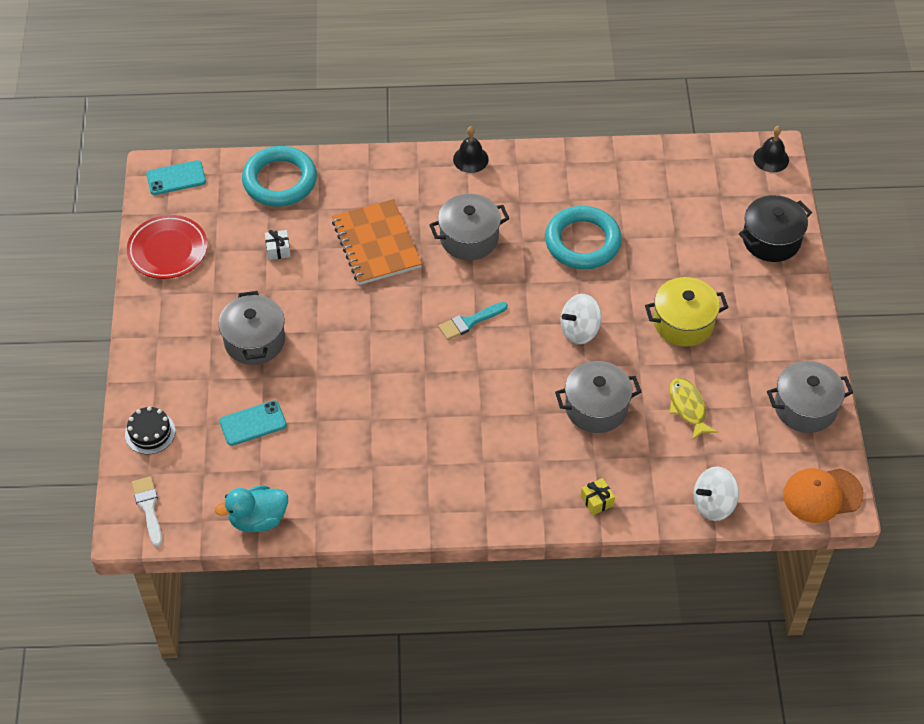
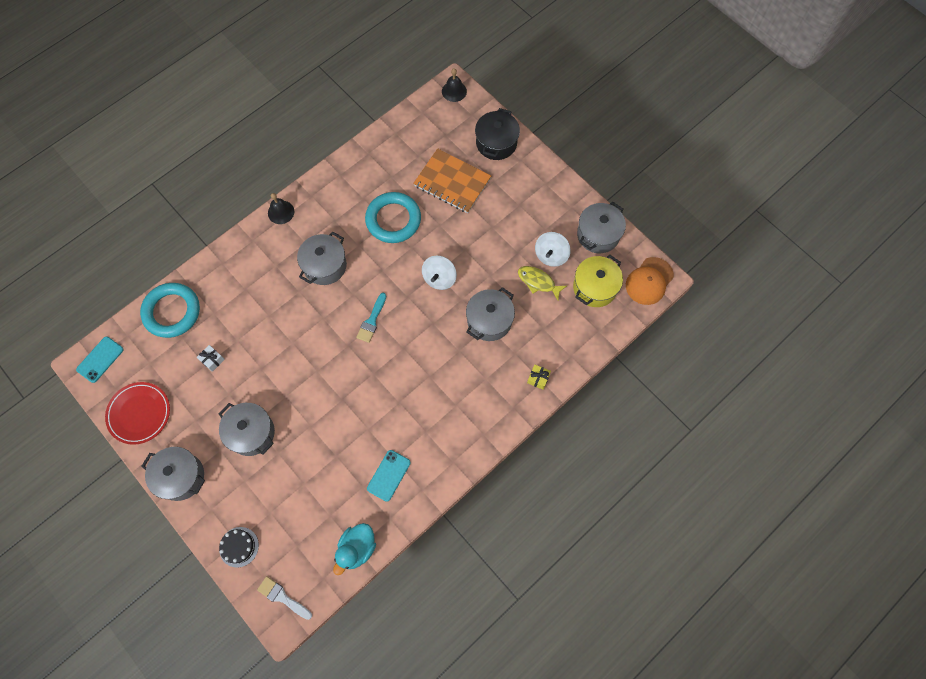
camera: 40 degrees left, 15 degrees up
(154, 332) = (180, 477): none -> grey pot
(253, 423) = (298, 488): turquoise phone -> turquoise phone (388, 475)
(376, 244) = (271, 310): orange notebook -> orange notebook (452, 182)
(683, 323) = (492, 230): yellow pot -> yellow pot (594, 287)
(713, 504) = (600, 331): white spinning top -> white spinning top (551, 255)

